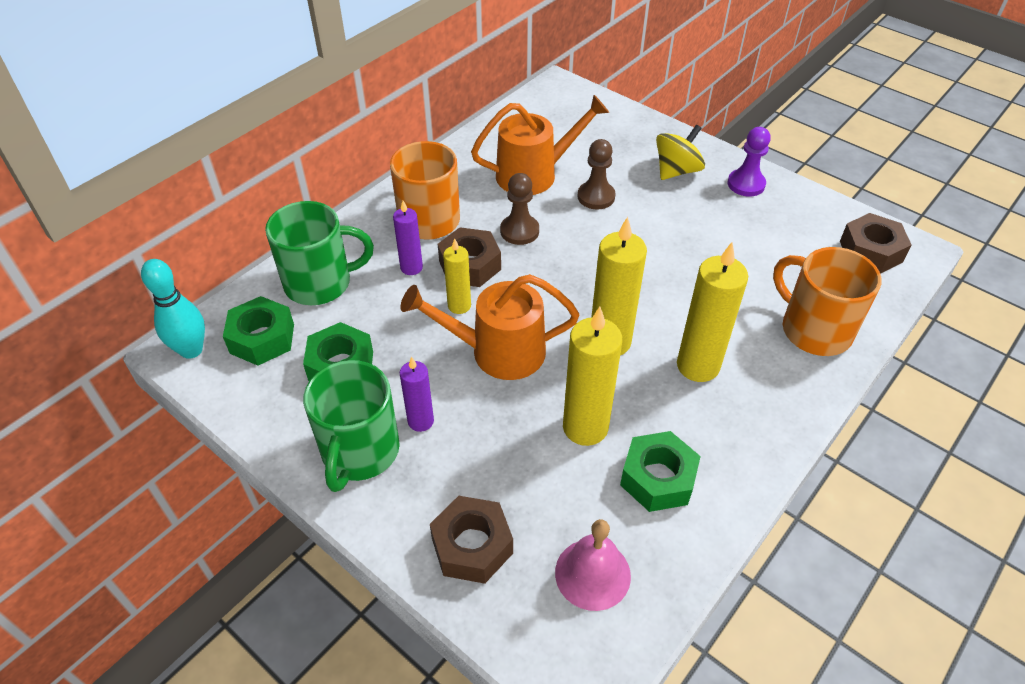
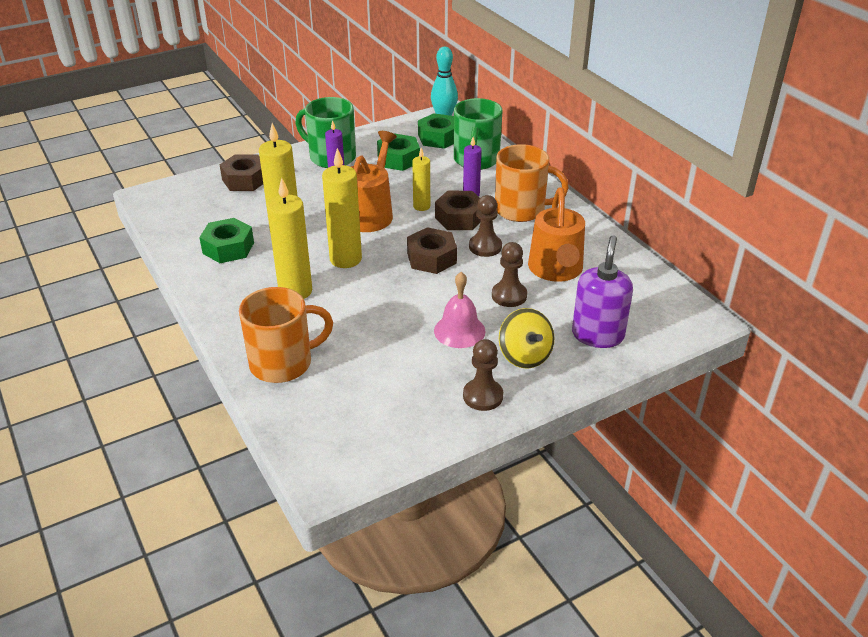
camera: 110 degrees right, 10 degrees down
(592, 574) = (195, 211): pink bell -> pink bell (459, 331)
(618, 135) = (597, 335): none -> purple soap dispenser
(746, 184) = (483, 396): purple pawn -> brown pawn
(871, 251) = (342, 444): brown nut -> brown nut (431, 258)

